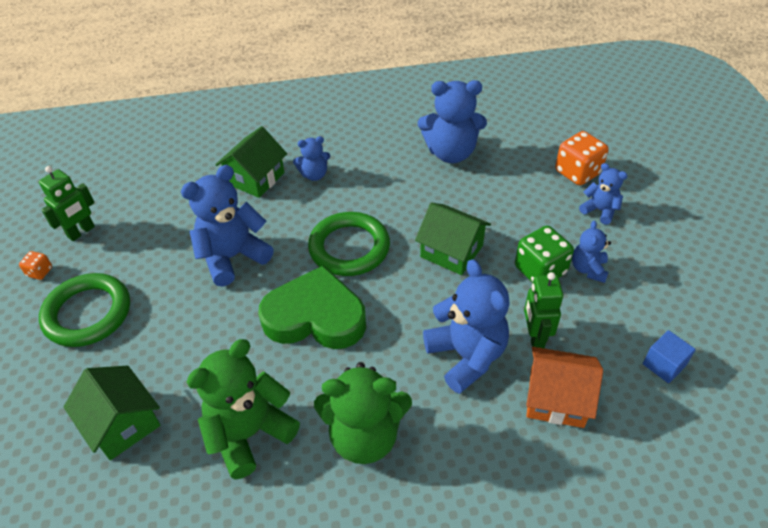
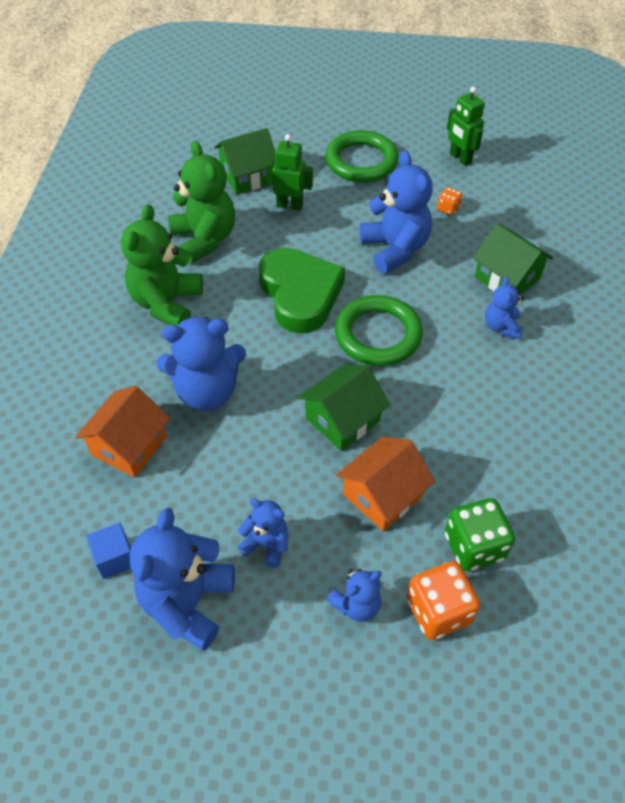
camera: 105 degrees right, 5 degrees up
(40, 272) = (418, 136): orange dice -> orange dice (448, 209)
(315, 316) = (300, 294): green heart -> green heart turned 45 degrees counterclockwise
(451, 153) = (513, 470): blue teddy bear -> blue teddy bear (187, 602)
(508, 214) = (382, 495): none -> orange house
(535, 337) = (202, 454): green robot -> green robot (290, 205)
(540, 270) = (284, 494): green dice -> green dice (474, 546)

